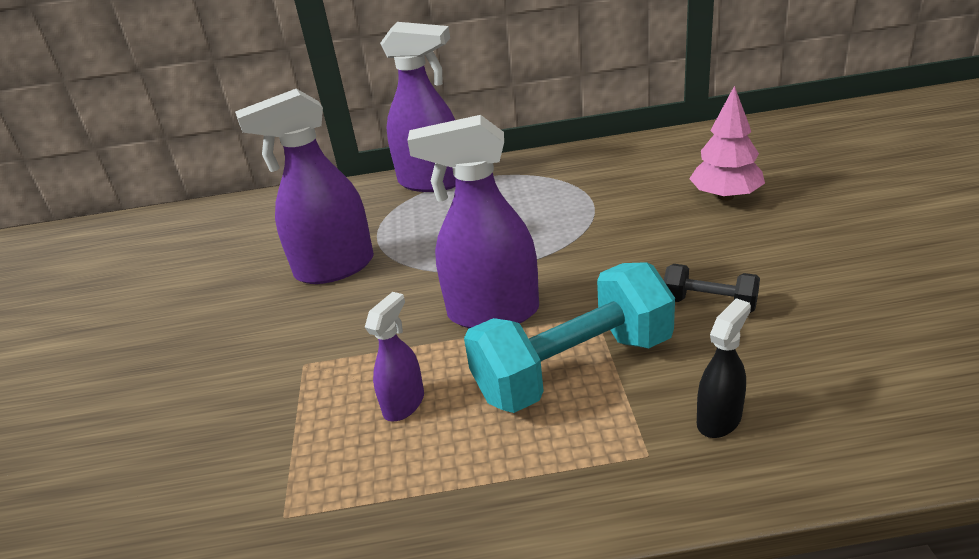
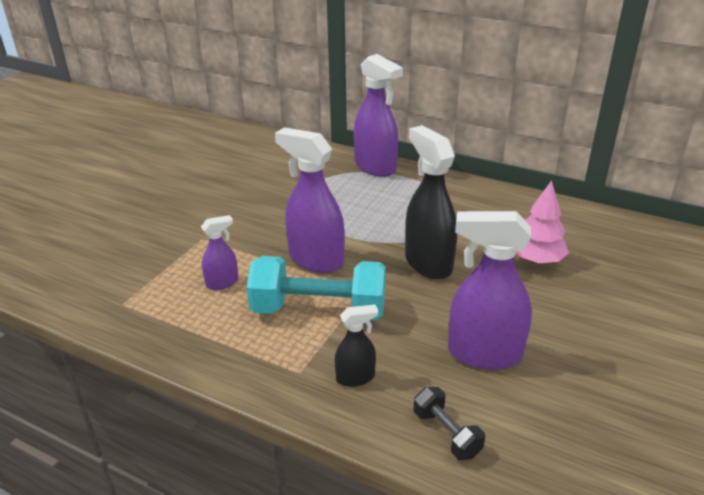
camera: 30 degrees right, 0 degrees up
(334, 268) = (269, 195): purple spray bottle -> purple spray bottle (484, 354)
(625, 252) = (428, 263): none -> black spray bottle
(709, 304) = (435, 317): black dumbbell -> black dumbbell (446, 433)

